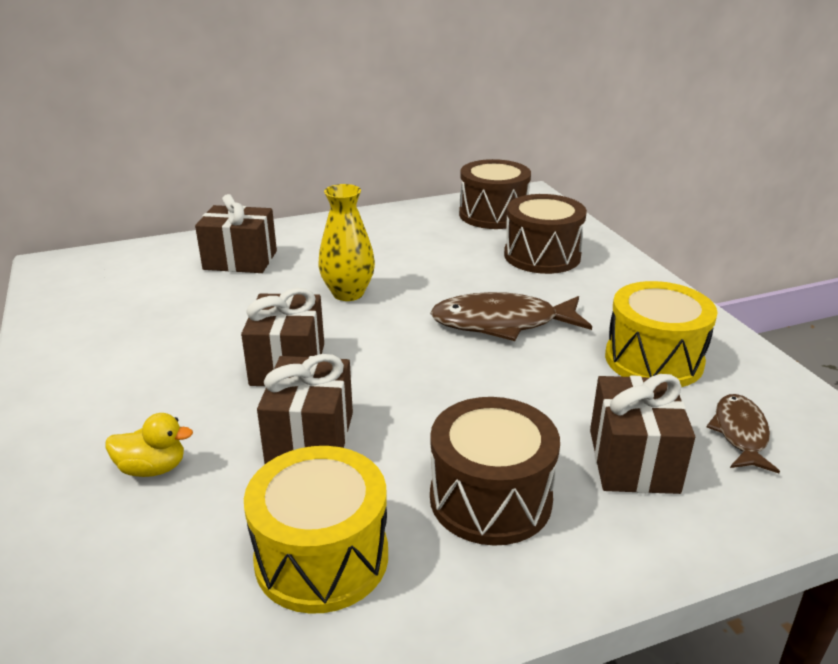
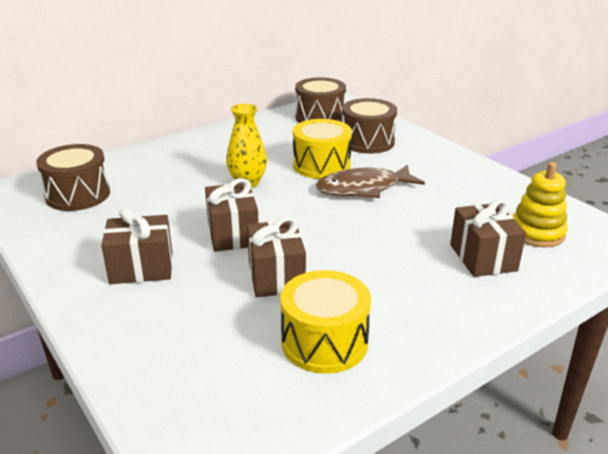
camera: 15 degrees left, 0 degrees up
(152, 468) = (179, 312): yellow duck -> none
(240, 260) = (154, 169): brown gift -> brown gift (141, 268)
(490, 498) = (409, 292): brown drum -> brown drum (78, 195)
(653, 360) = (469, 198): yellow drum -> yellow drum (321, 165)
(740, 433) = (537, 233): brown fish -> yellow stacking toy

